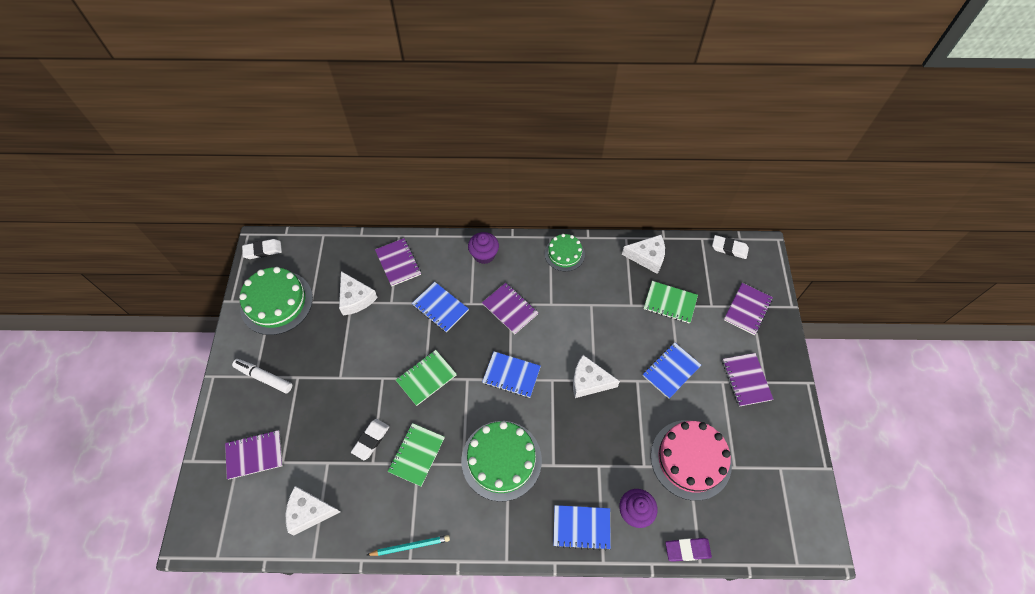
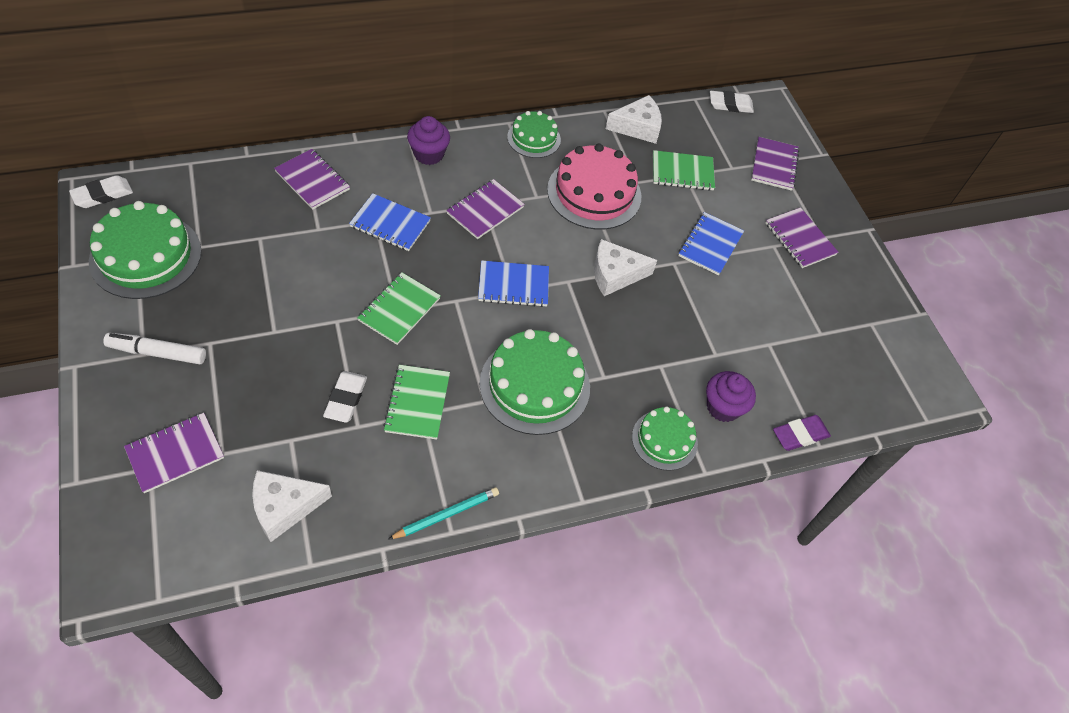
camera: 25 degrees left, 5 degrees down
(355, 298) = (265, 232): white cheese -> none
(510, 309) = (485, 210): purple notebook -> purple notebook turned 75 degrees counterclockwise
(581, 527) = (664, 440): blue notebook -> green cake
(690, 459) = (768, 335): pink cake -> pink cake (594, 193)

